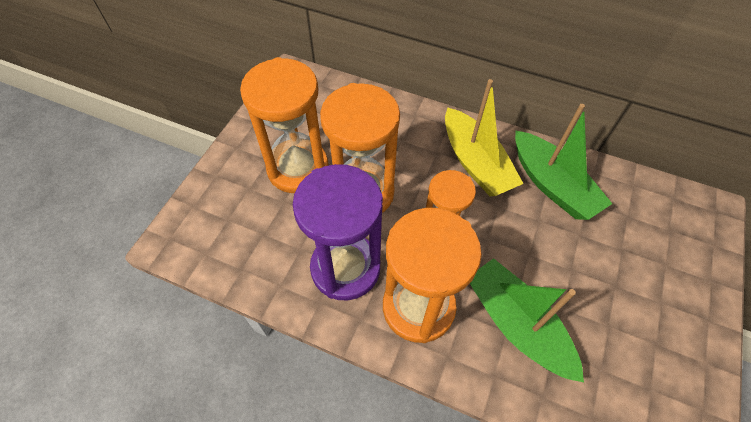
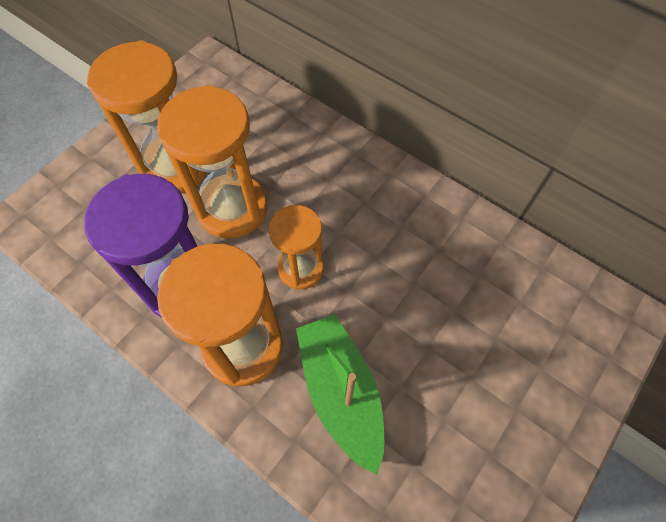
camera: 15 degrees right, 5 degrees up
(475, 163) = (368, 202): yellow boat -> none
(552, 185) = (446, 246): green boat -> none

